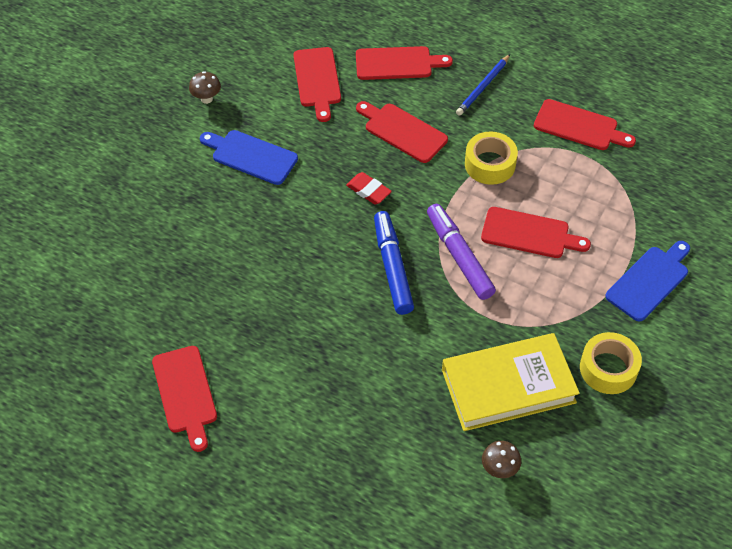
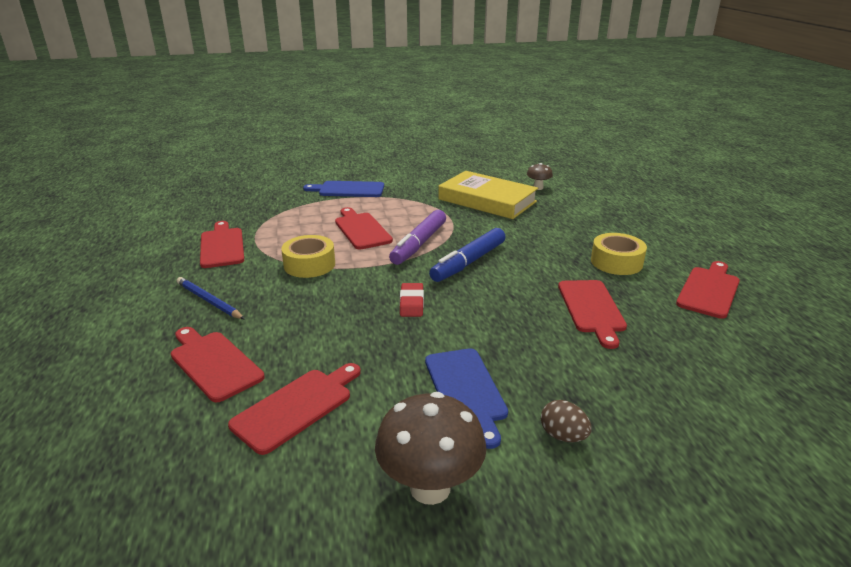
camera: 130 degrees left, 25 degrees down
(175, 170) = (563, 436): none -> brown egg
(206, 99) = (430, 487): brown mushroom -> brown mushroom, size x1.95
(402, 131) = (317, 317): red cutting board -> red cutting board (591, 309)
(483, 87) = (209, 301): blue pencil -> blue pencil turned 135 degrees counterclockwise
(608, 369) = (429, 183): yellow tape -> yellow tape (616, 262)

